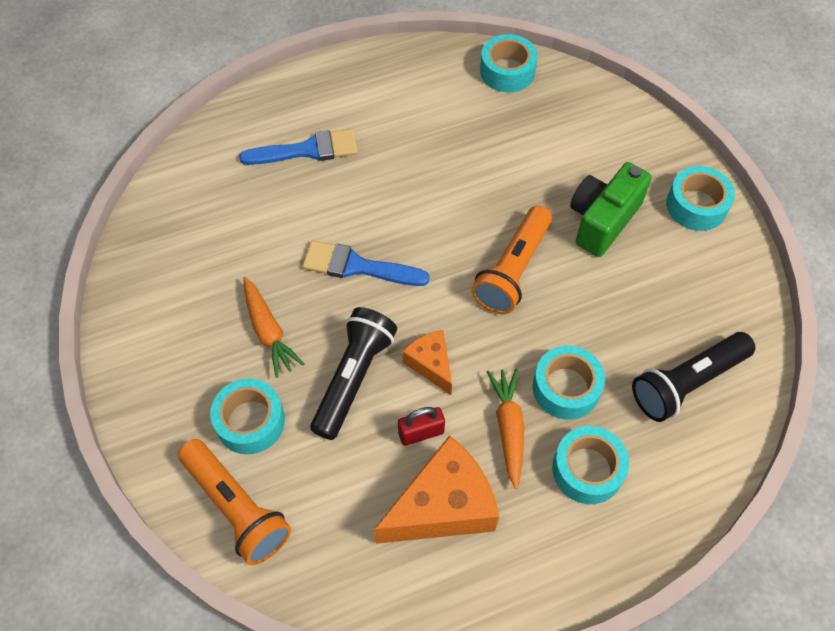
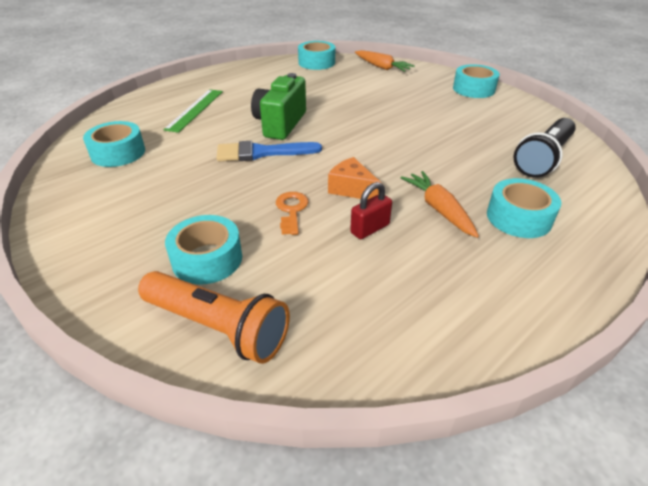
camera: 20 degrees left, 20 degrees down
(268, 331) = (202, 200): orange carrot -> orange carrot (382, 67)
(307, 150) = (195, 110): blue brush -> green ruler
(353, 378) = (291, 210): black flashlight -> orange key
(443, 506) = (421, 270): orange cheese -> none
(513, 270) = (379, 133): orange flashlight -> none
(566, 388) = (463, 179): turquoise tape -> turquoise tape (118, 153)
(602, 220) = (422, 104): green camera -> green camera (280, 124)

